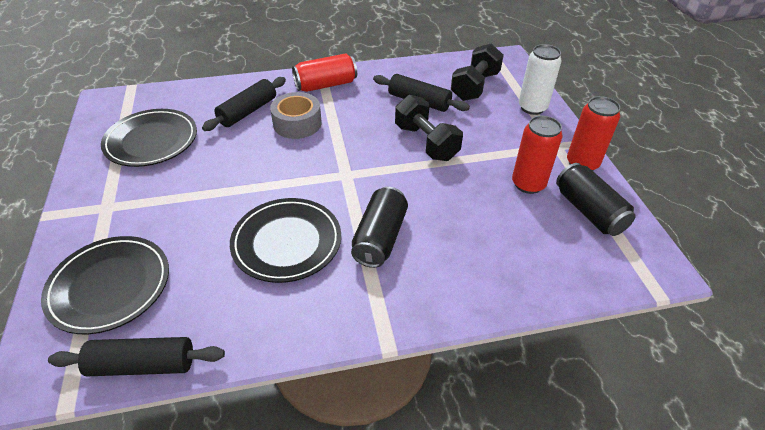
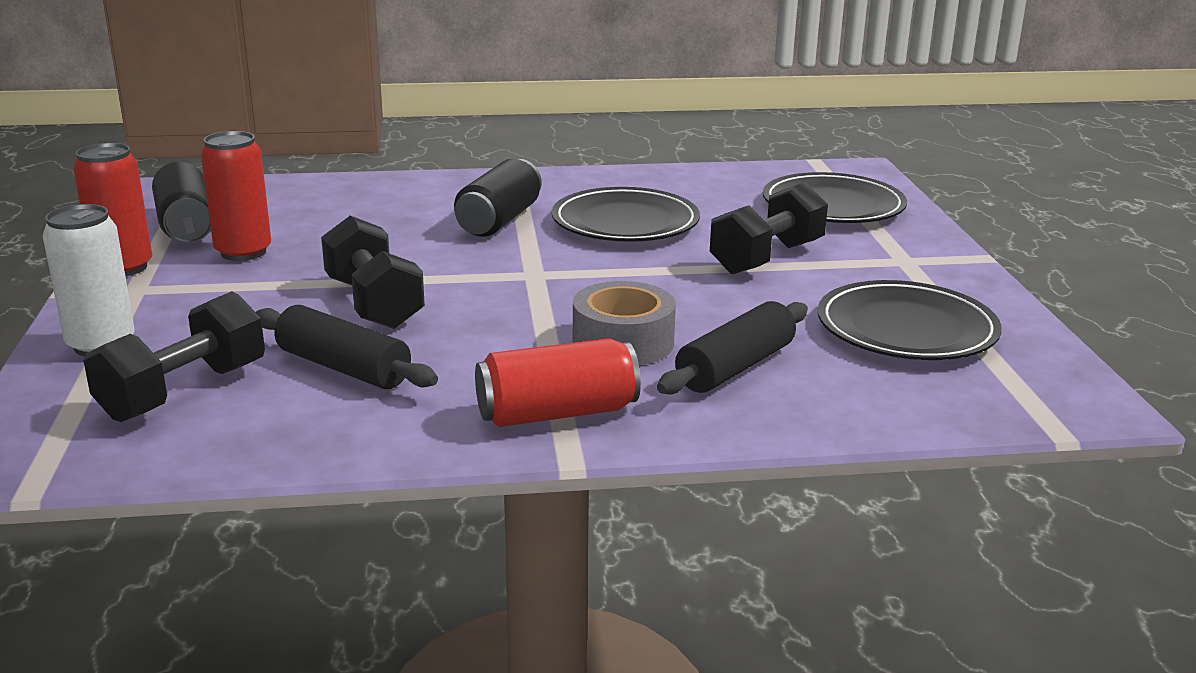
camera: 175 degrees left, 20 degrees down
(143, 364) = (758, 170): black rolling pin -> none
(198, 202) = (766, 258): none -> black dumbbell

